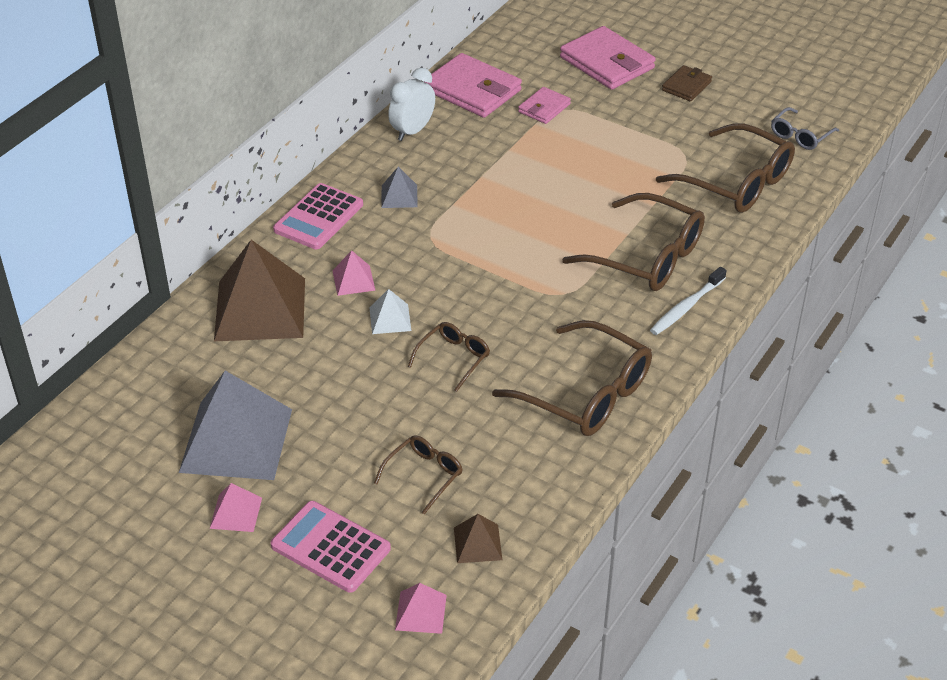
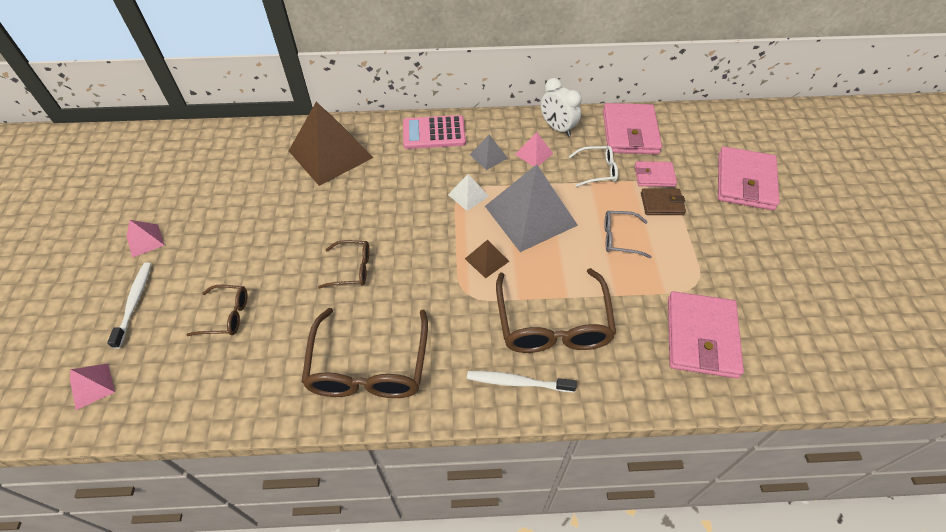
camera: 55 degrees right, 10 degrees up
(236, 440) = (208, 206): grey pyramid -> grey pyramid (530, 215)
(330, 547) = (134, 303): pink calculator -> white toothbrush
(353, 280) = (389, 179): pink pyramid -> pink pyramid (534, 154)
(390, 319) = (367, 216): white pyramid -> white pyramid (468, 195)
(412, 131) = (557, 128): white clock -> white clock turned 135 degrees counterclockwise
(477, 543) = (174, 383): brown pyramid -> brown pyramid (486, 260)
(499, 137) = (597, 170): none -> white glasses
(686, 86) = (778, 241): brown wallet -> brown wallet (662, 204)
(736, 182) = (701, 337): brown glasses -> pink wallet
(800, 136) = (812, 351): grey glasses -> grey glasses (619, 238)

